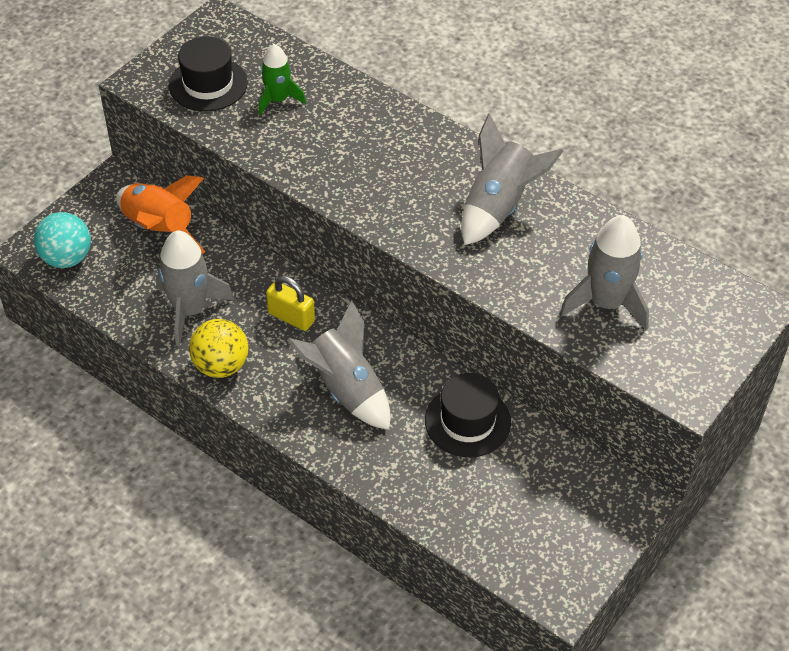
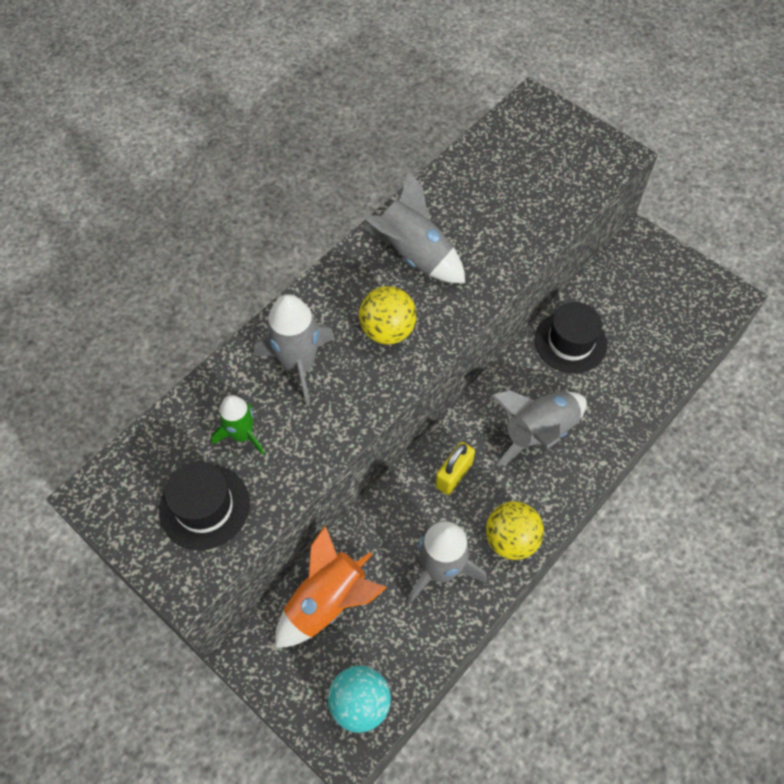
camera: 85 degrees left, 10 degrees up
(400, 191) = (387, 330): none -> yellow ball
(606, 303) = (528, 193): grey rocket -> grey rocket (299, 365)

